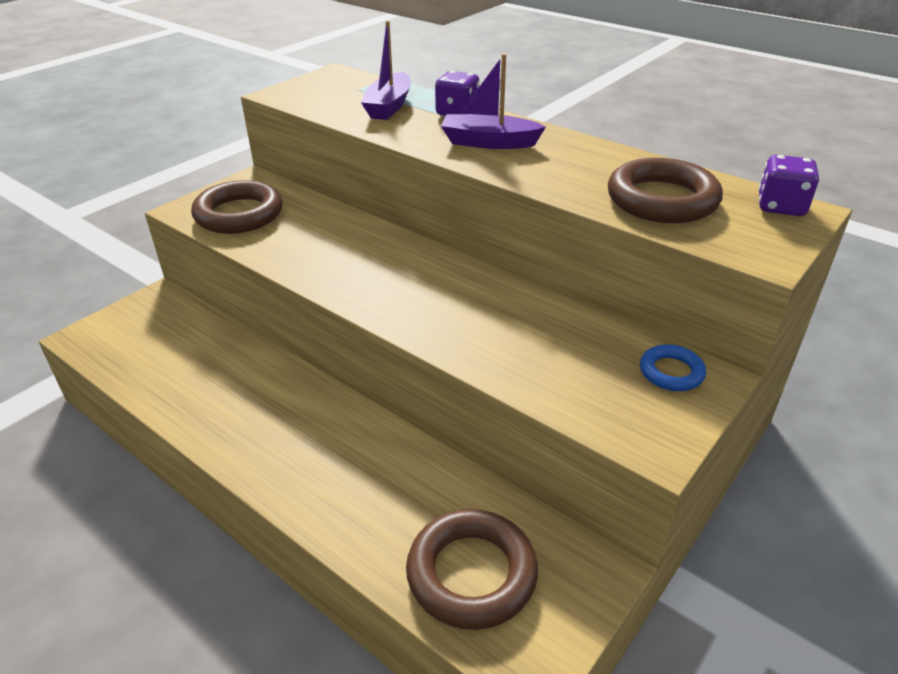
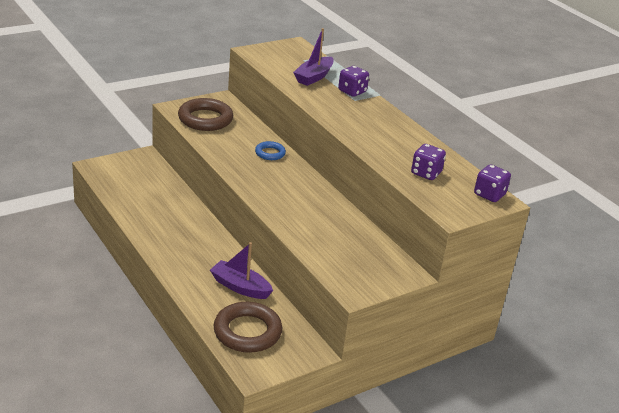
camera: 15 degrees right, 5 degrees down
(489, 142) = (356, 115): purple boat -> purple boat (240, 287)
(662, 200) = (426, 173): brown ring -> purple dice
(671, 372) = (390, 265): blue ring -> blue ring (270, 153)

